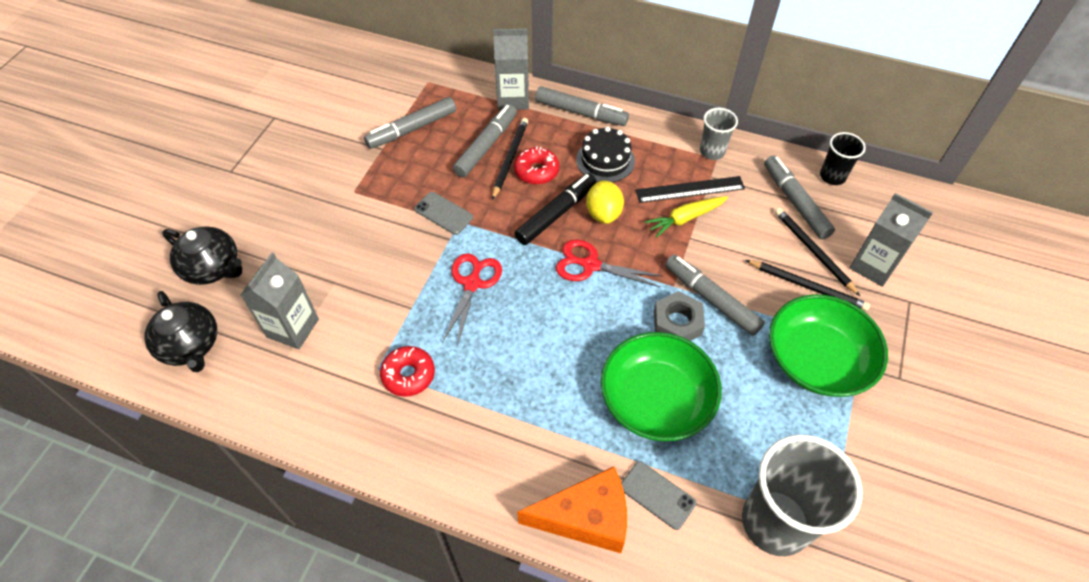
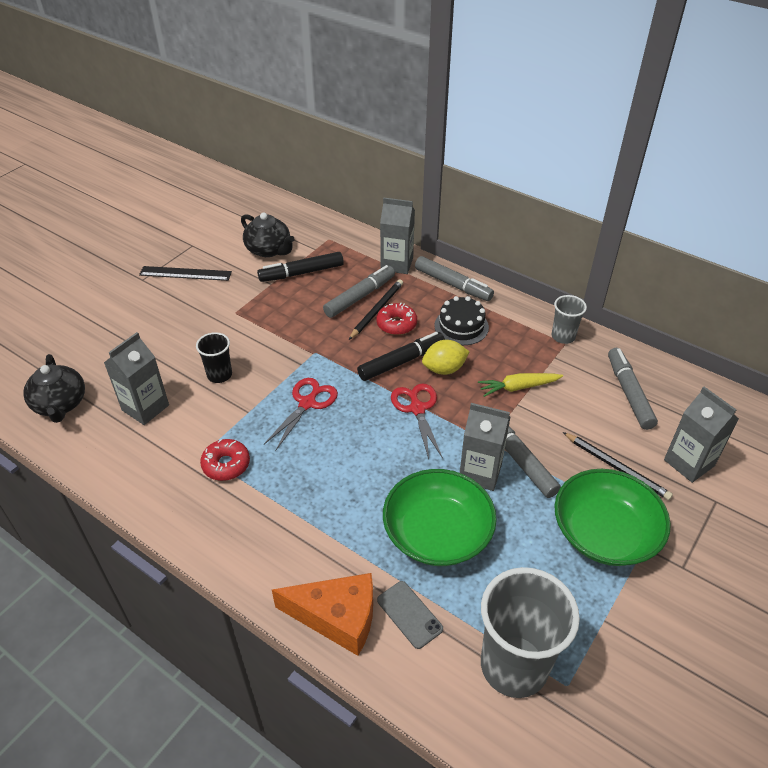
camera: 15 degrees right, 10 degrees down
(213, 268) = (100, 349): black teapot -> black teapot (269, 250)
(412, 129) = (301, 273): grey marker -> black marker
(443, 213) = (304, 343): grey phone -> none
(590, 265) = (417, 409): red scissors -> red scissors turned 45 degrees clockwise
(603, 213) = (444, 369): yellow lemon -> yellow lemon turned 60 degrees clockwise
(677, 323) = (480, 472): grey nut -> grey carton
(690, 189) = (531, 364): black ruler -> black ruler (185, 273)
(813, 251) = (632, 438): black pencil -> none
(832, 176) = (673, 378): black cup -> black cup (219, 375)

